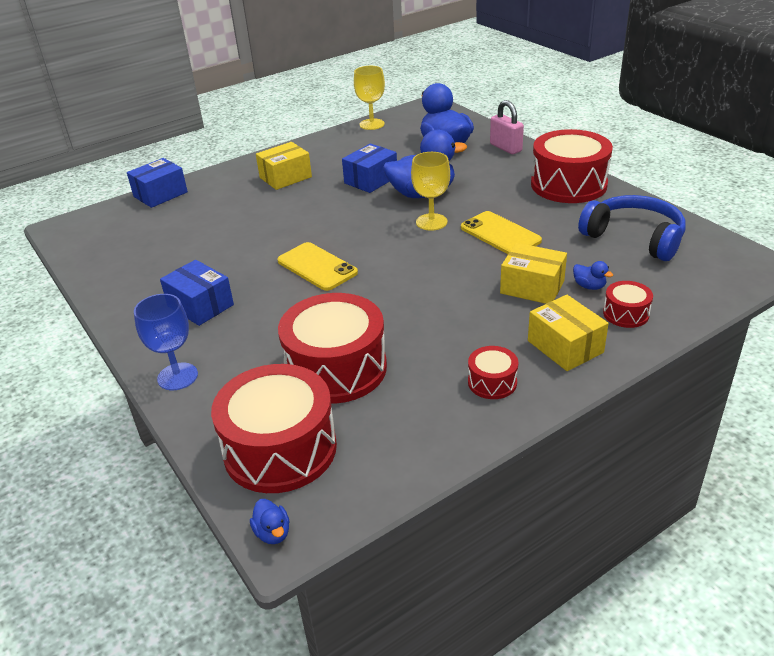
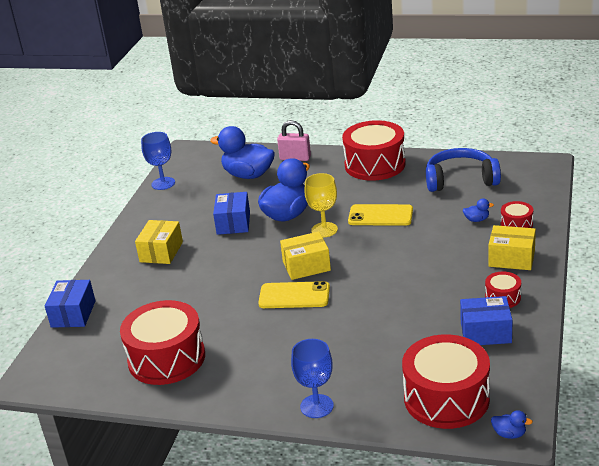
camera: 40 degrees left, 5 degrees down
(200, 305) = (254, 362): blue box -> blue box (485, 332)
(336, 368) = (407, 342): red drum -> red drum (166, 358)
(372, 124) = (163, 183): yellow goblet -> blue goblet
(532, 287) = (447, 237): yellow box -> yellow box (306, 266)

